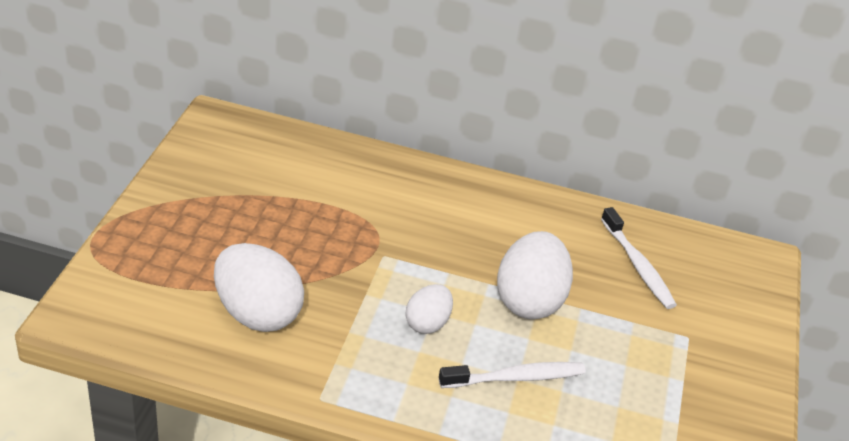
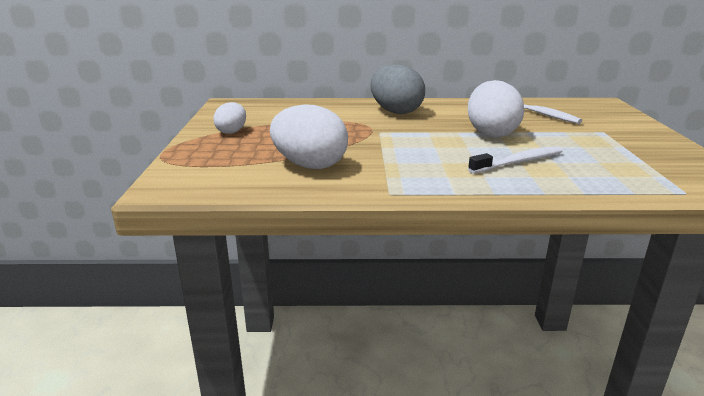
camera: 10 degrees left, 15 degrees down
(427, 323) = (435, 151): white egg -> white egg (232, 132)
(436, 205) = (396, 112): none -> grey egg

